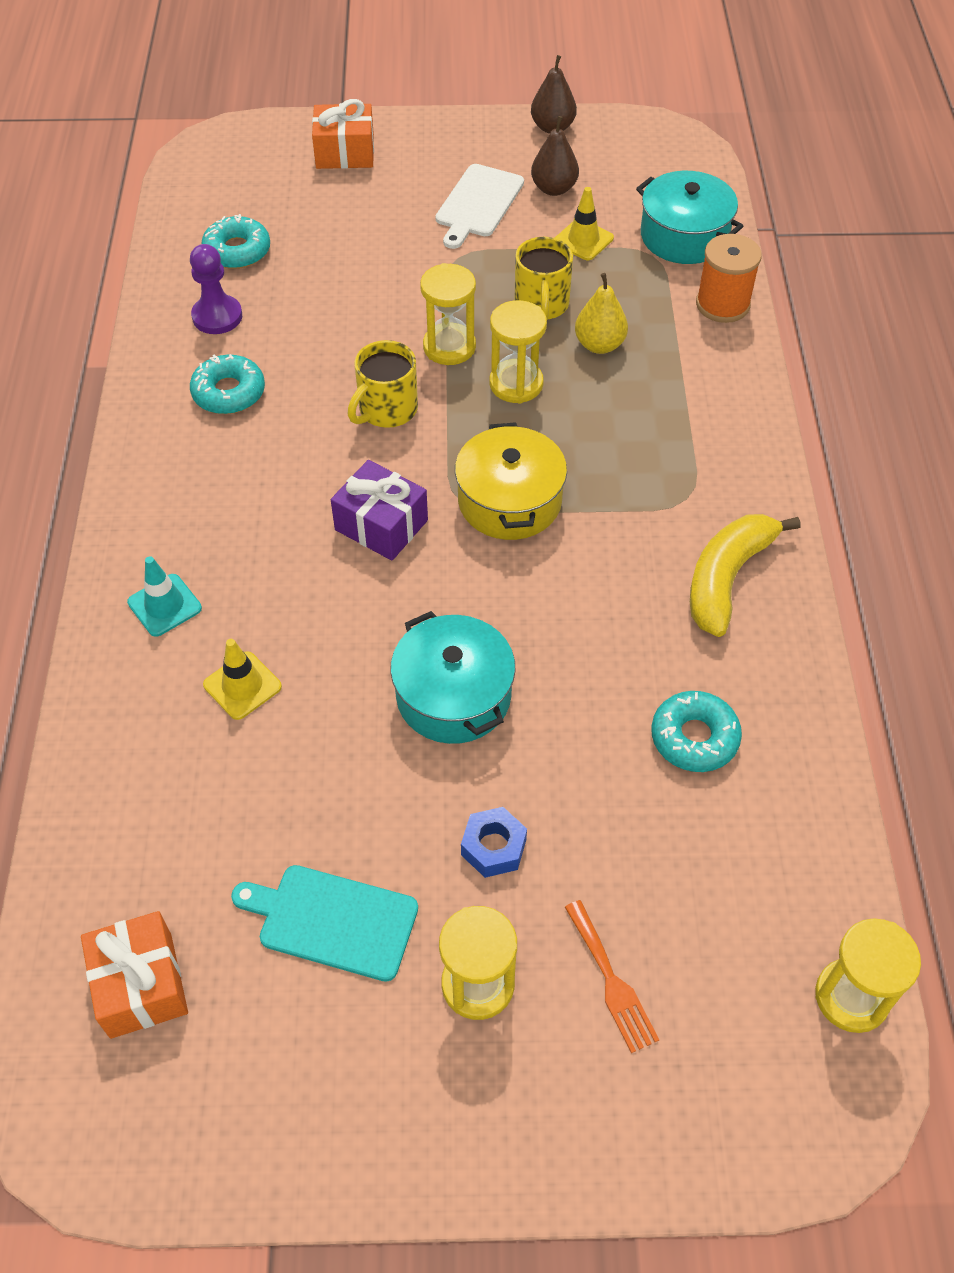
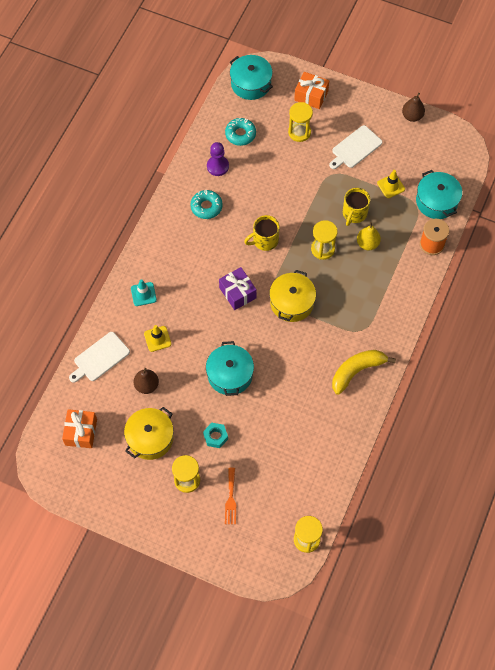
camera: 25 degrees right, 10 degrees up
(117, 783) = (100, 358): none -> white cutting board
(216, 169) = (251, 84): none -> turquoise pot
(332, 921) = (150, 438): turquoise cutting board -> yellow pot
(449, 347) = (305, 220): yellow hourglass -> yellow hourglass (299, 132)
(493, 847) = (215, 436): blue nut -> turquoise nut
(554, 189) = (393, 152): brown pear -> brown pear (147, 385)
(694, 738) = (307, 428): turquoise donut -> none

